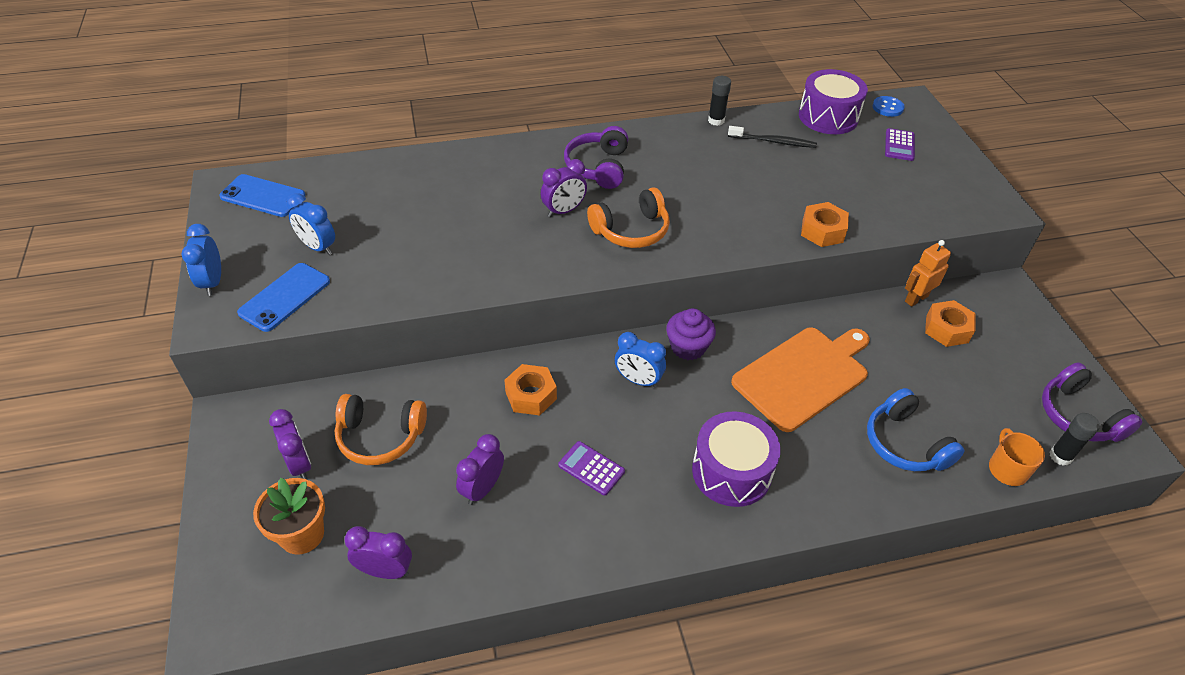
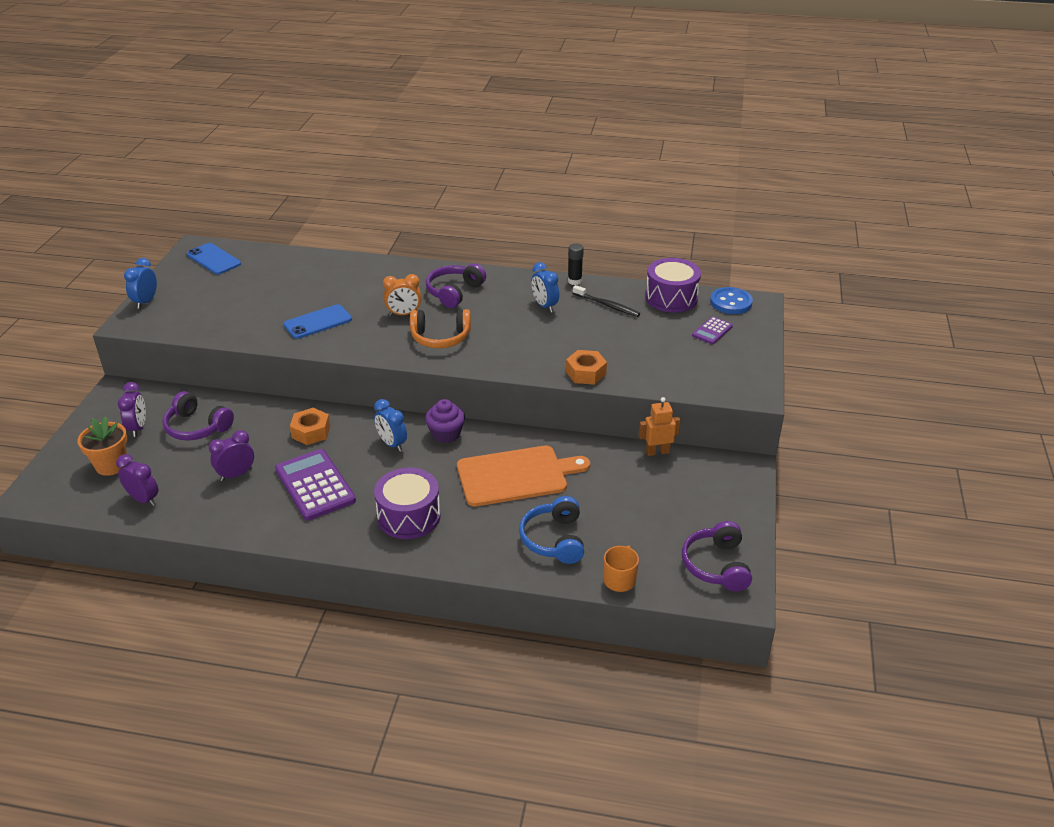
camera: 25 degrees right, 10 degrees down
(285, 297) = (181, 321): blue phone -> blue phone (318, 322)
(318, 247) = (223, 297): blue clock -> blue clock (544, 306)
(380, 436) = (197, 427): orange headphones -> purple headphones
(564, 211) = (403, 314): purple clock -> orange clock
(591, 468) = (315, 485): purple calculator -> purple calculator, size x1.94
(887, 107) = (731, 302): blue button -> blue button, size x1.52
(947, 329) = (663, 479): orange nut -> none
(1060, 456) = (673, 585): black glue stick -> none

